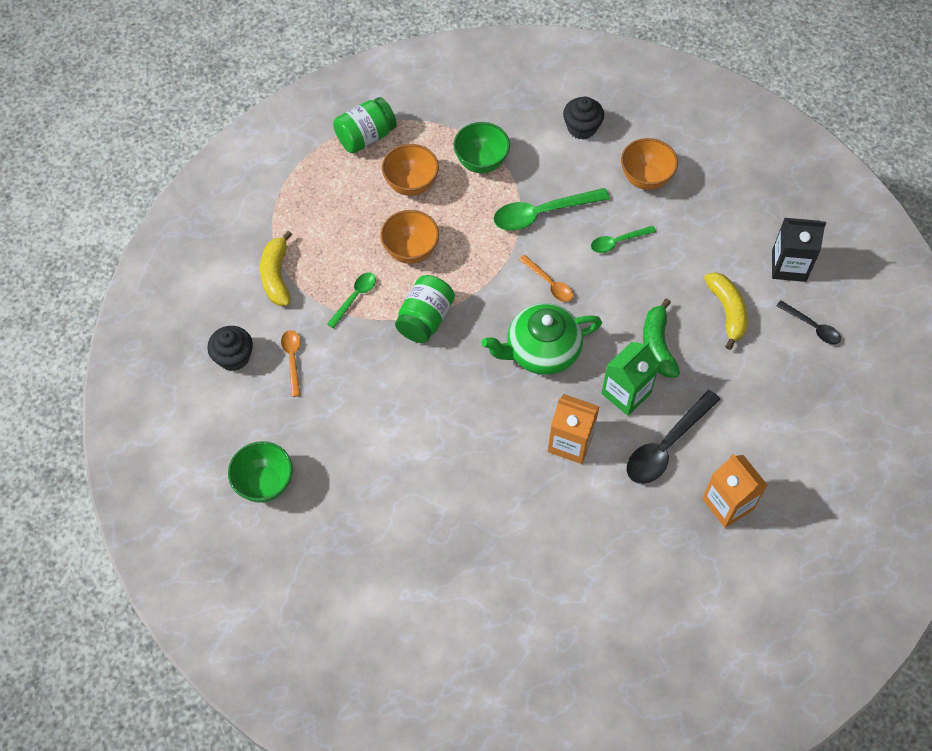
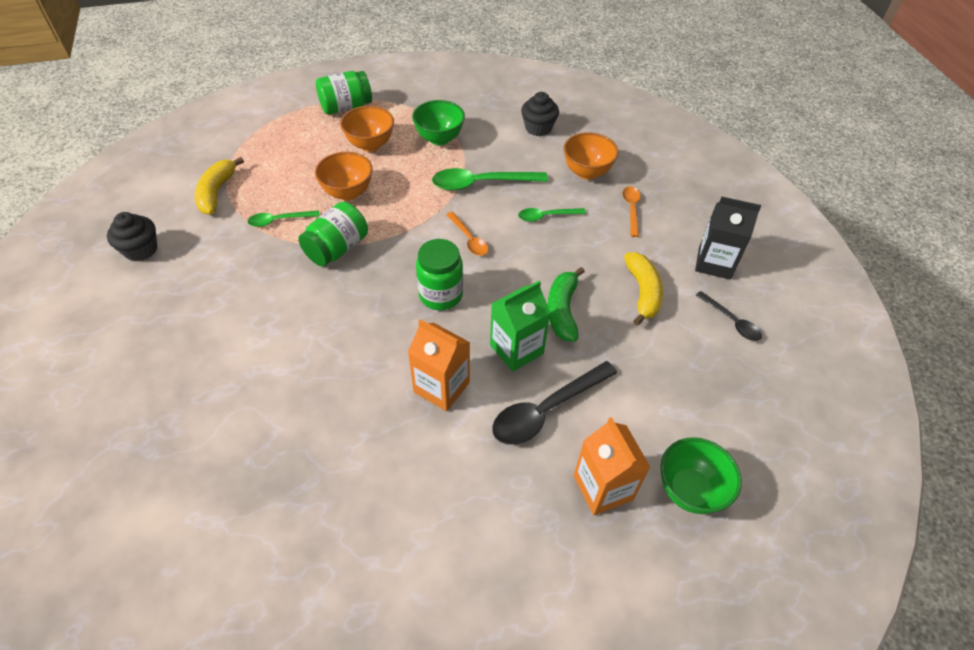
camera: 10 degrees right, 10 degrees down
(264, 483) = (105, 368): green bowl -> green bowl (689, 490)
(292, 359) = (194, 261): orange spoon -> orange spoon (631, 209)
(355, 297) = (279, 220): green spoon -> green spoon turned 150 degrees counterclockwise
(541, 351) = (441, 295): green teapot -> green jar

